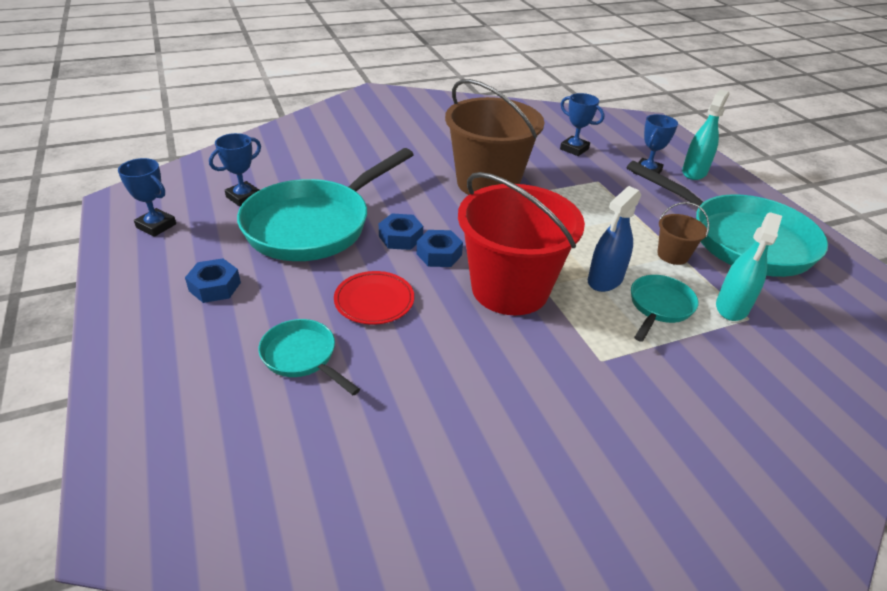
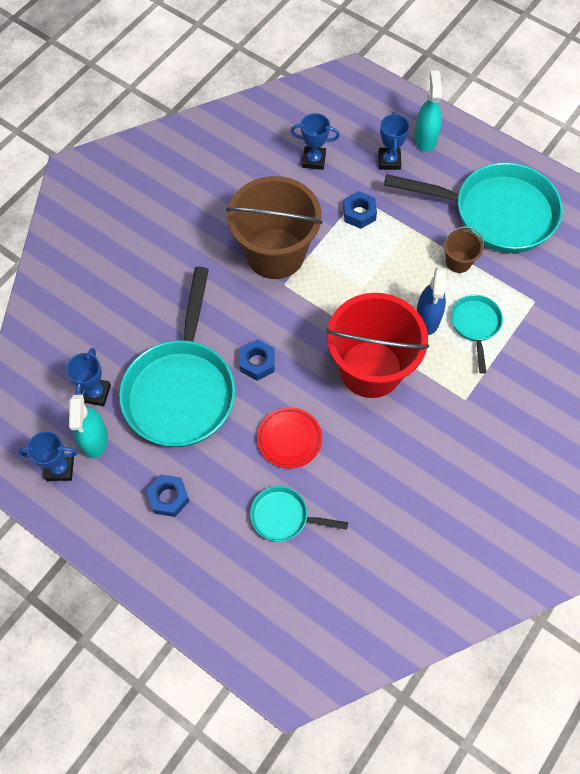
camera: 30 degrees left, 25 degrees up
(439, 254) = (298, 363): blue nut -> blue nut (359, 213)
(732, 307) = (520, 296): turquoise spray bottle -> turquoise spray bottle (94, 439)

